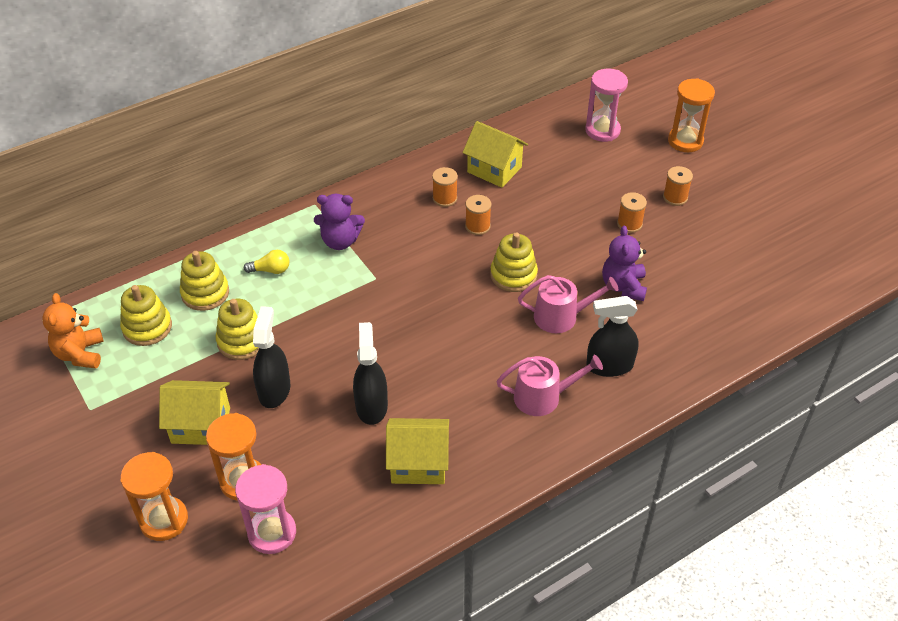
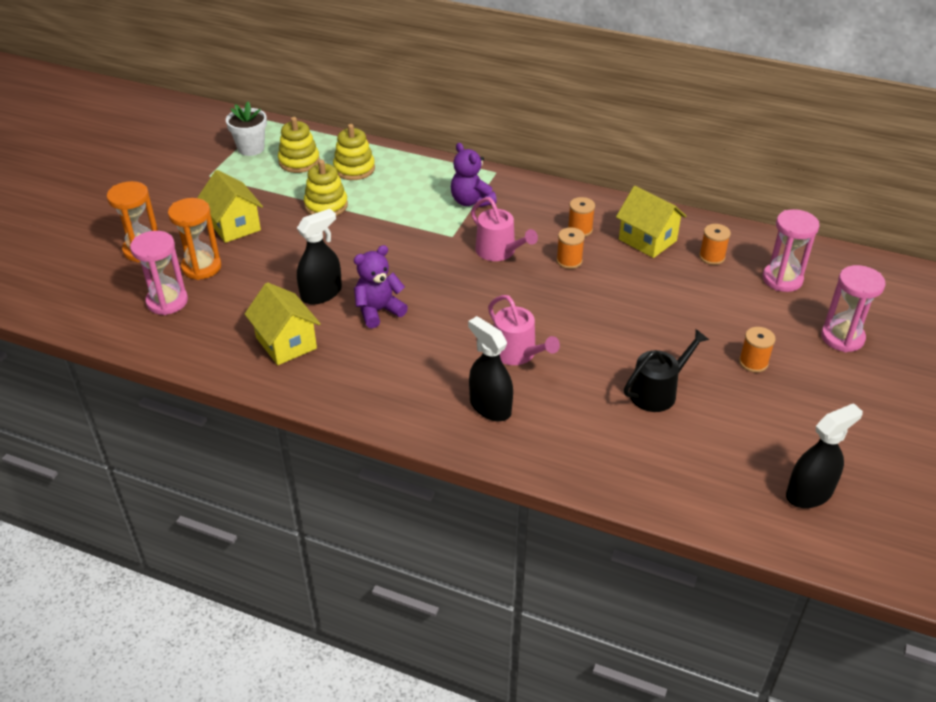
camera: 55 degrees right, 5 degrees down
(80, 354) = (251, 148): orange teddy bear -> white flower pot
(270, 270) = (406, 185): yellow light bulb -> none
(274, 390) = (294, 241): black spray bottle -> black spray bottle (809, 493)
(494, 170) = (647, 240): yellow house -> yellow house turned 45 degrees counterclockwise
(513, 275) = (535, 305): yellow stacking toy -> none
(543, 397) = (416, 381): pink watering can -> pink watering can (499, 251)
(623, 286) = (595, 376): purple teddy bear -> purple teddy bear (378, 311)
(629, 224) = (680, 347): orange spool -> orange spool (712, 257)
(666, 263) = (657, 392): none -> black watering can
(685, 141) = (842, 338): orange hourglass -> pink hourglass

